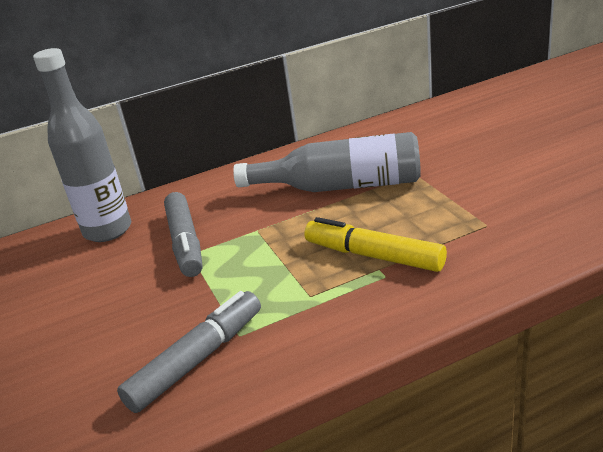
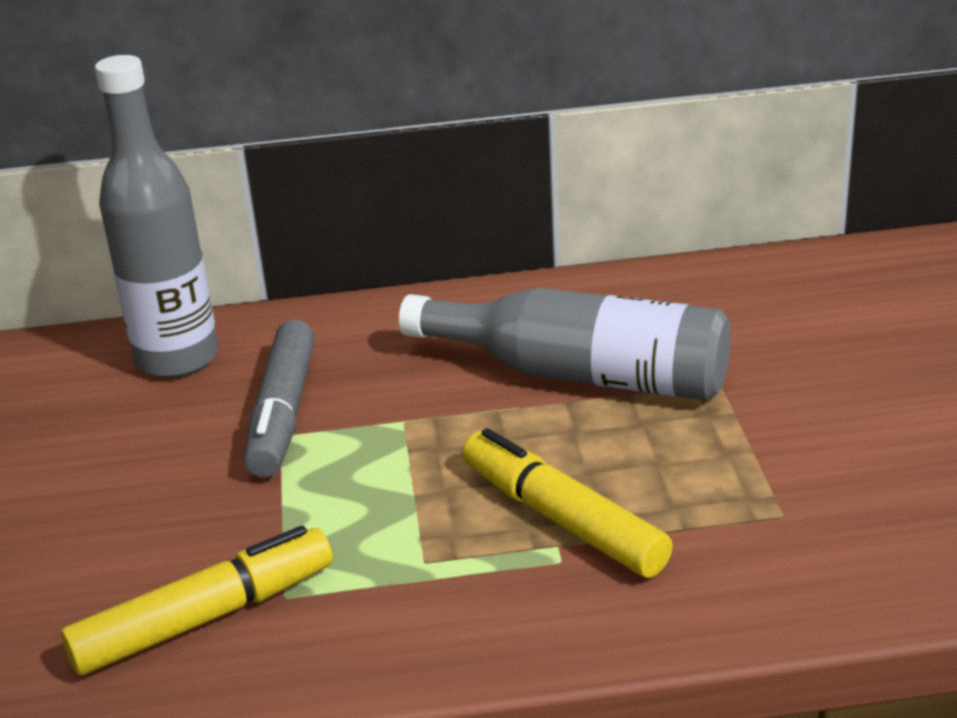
camera: 15 degrees right, 0 degrees up
(197, 359) = (205, 618): grey marker -> yellow marker

